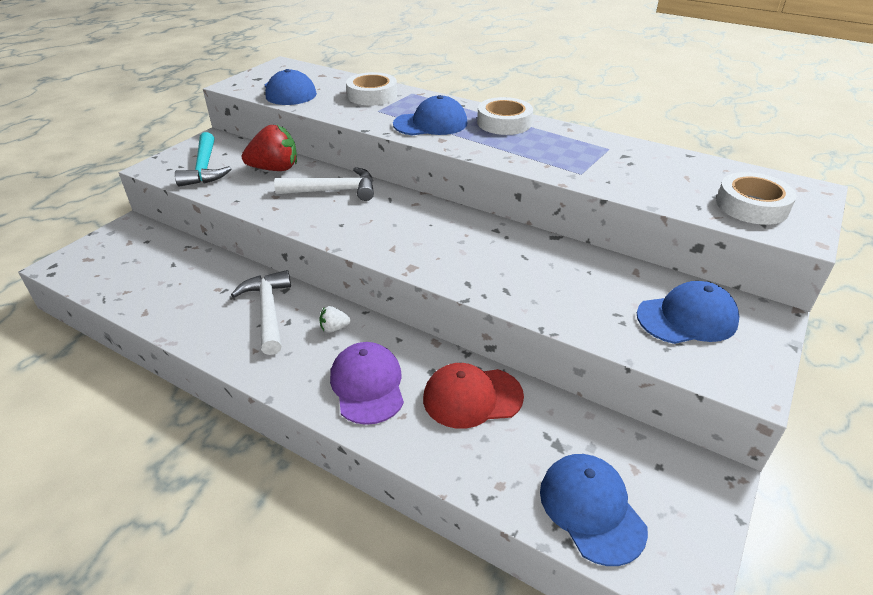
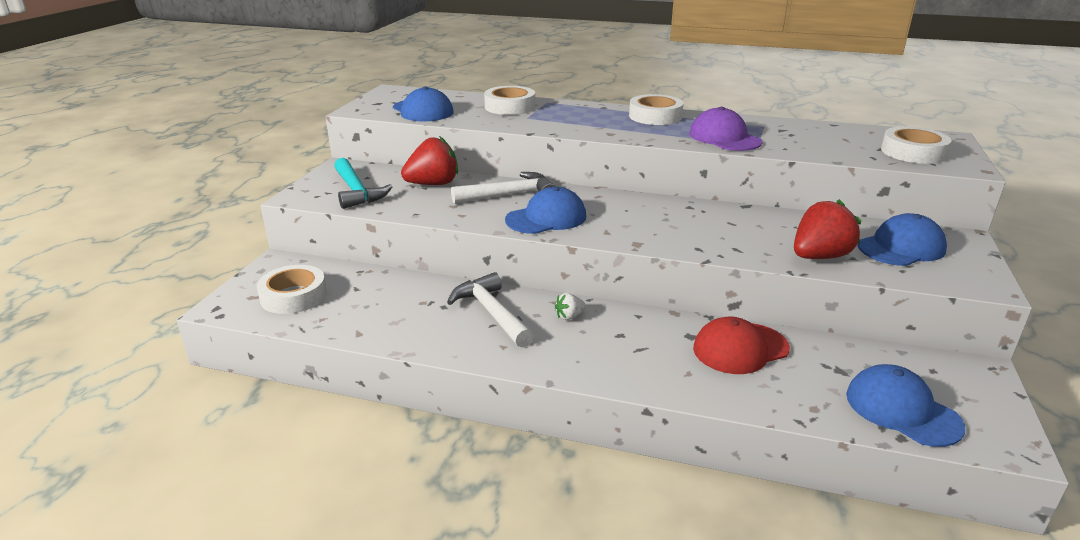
camera: 15 degrees left, 10 degrees down
(118, 264) = (293, 296): none -> white tape
(367, 385) = (637, 355): purple cap -> purple cap (724, 138)
(431, 123) = (588, 123): blue cap -> blue cap (546, 218)
(586, 315) = (819, 256): none -> red strawberry

